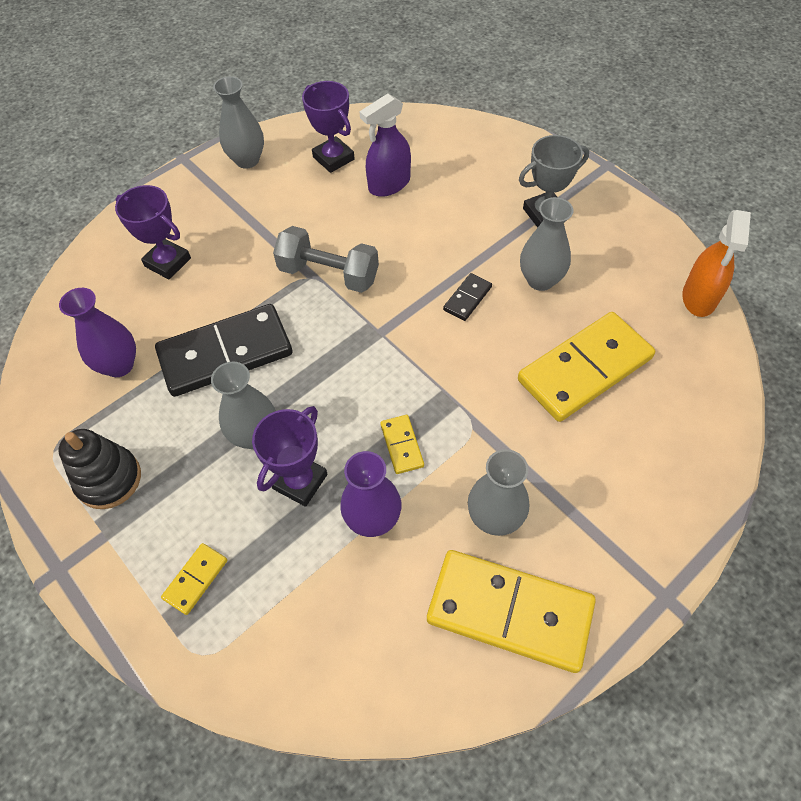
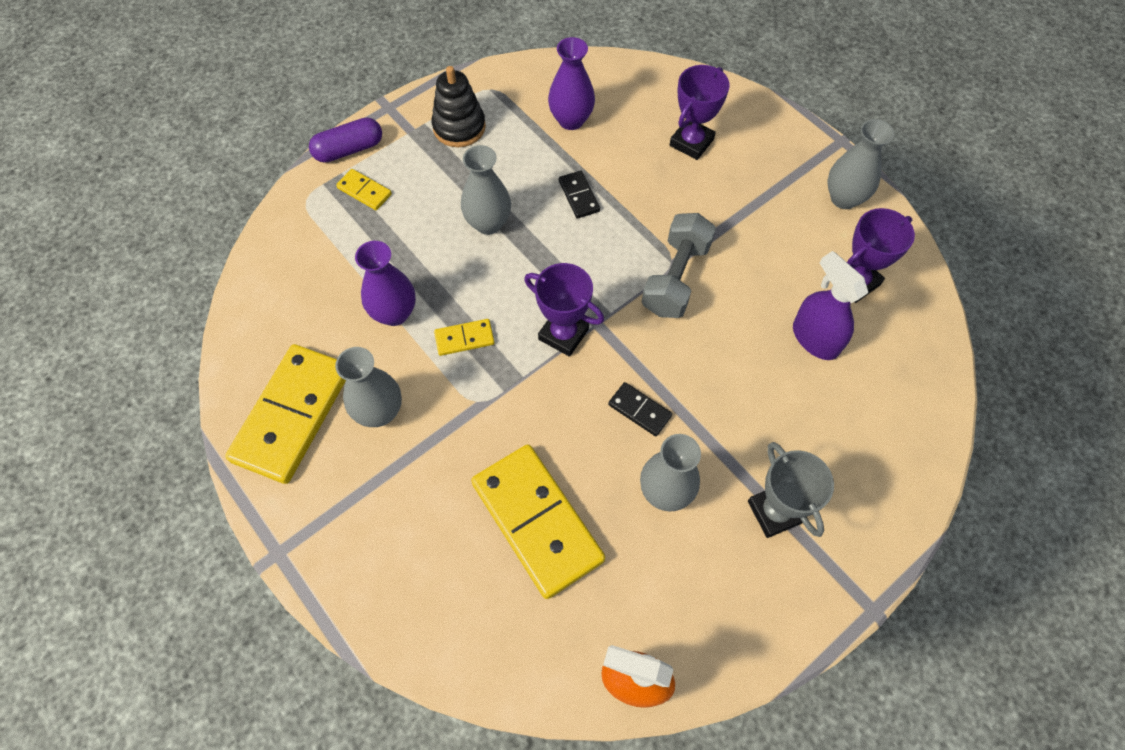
camera: 90 degrees right, 5 degrees up
(123, 610) = (349, 149): none -> purple capsule
(225, 353) = (578, 196): black domino -> black domino, size x0.44
(300, 481) = (438, 258): purple trophy -> purple trophy (563, 334)

